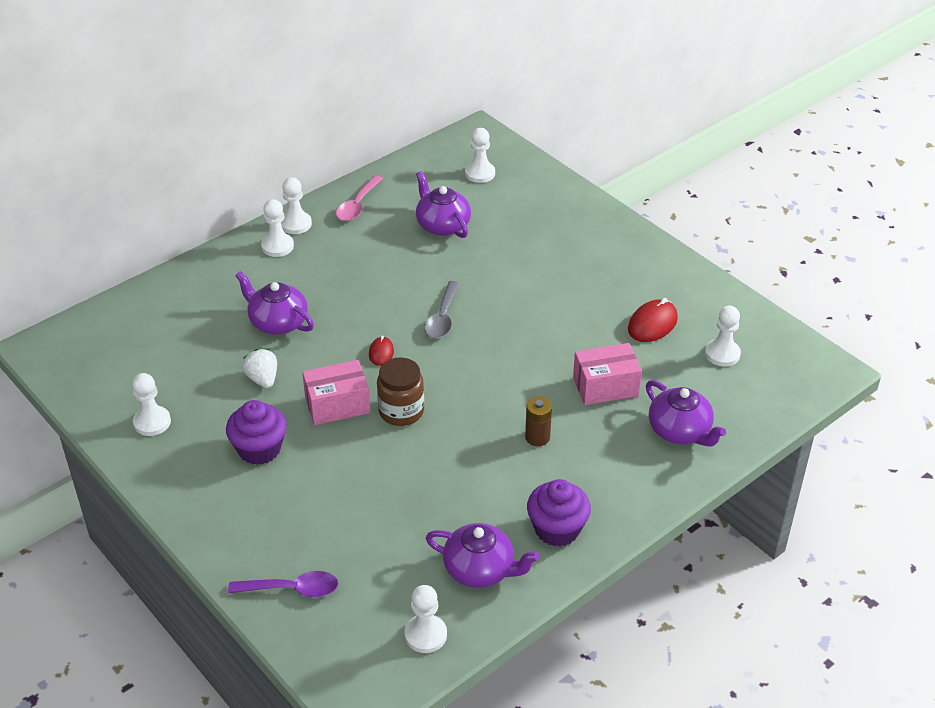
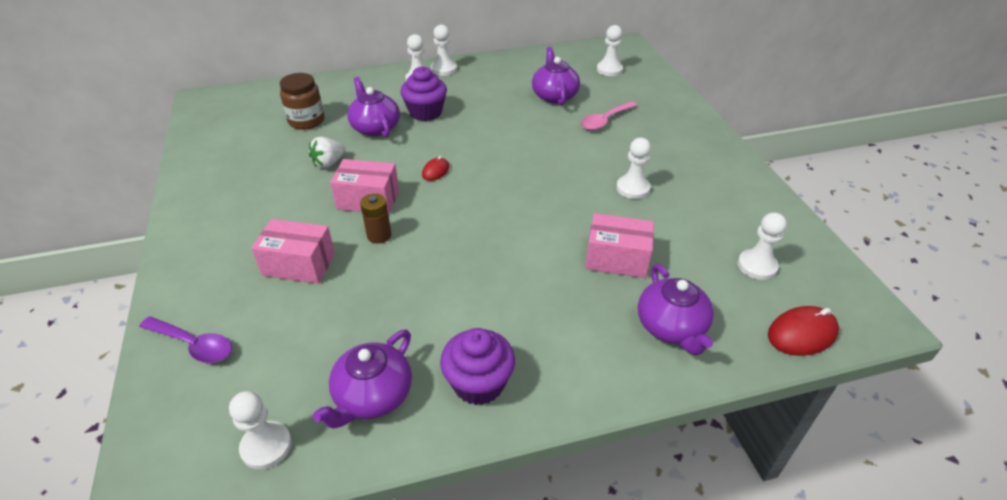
camera: 25 degrees right, 0 degrees up
(152, 422) = (223, 169): white pawn -> white pawn (632, 188)
(259, 449) = (279, 214): purple cupcake -> purple cupcake (425, 112)
(263, 379) = (329, 163): white strawberry -> white strawberry turned 135 degrees counterclockwise
(324, 489) = (299, 264): none -> pink box
(357, 205) = (498, 68): pink spoon -> pink spoon (605, 121)
(401, 411) = (415, 221): brown jar -> brown jar (306, 121)
(442, 317) = (506, 159): grey spoon -> none
(480, 569) = (372, 396): purple teapot -> purple teapot turned 75 degrees clockwise
(537, 437) = (520, 284): brown battery -> brown battery (379, 235)
(652, 324) = (696, 218): red mouse -> red mouse (802, 334)

